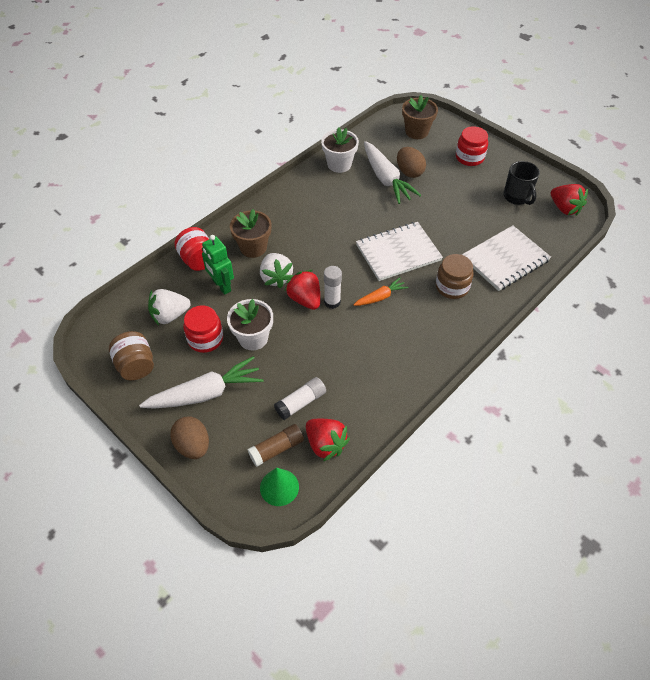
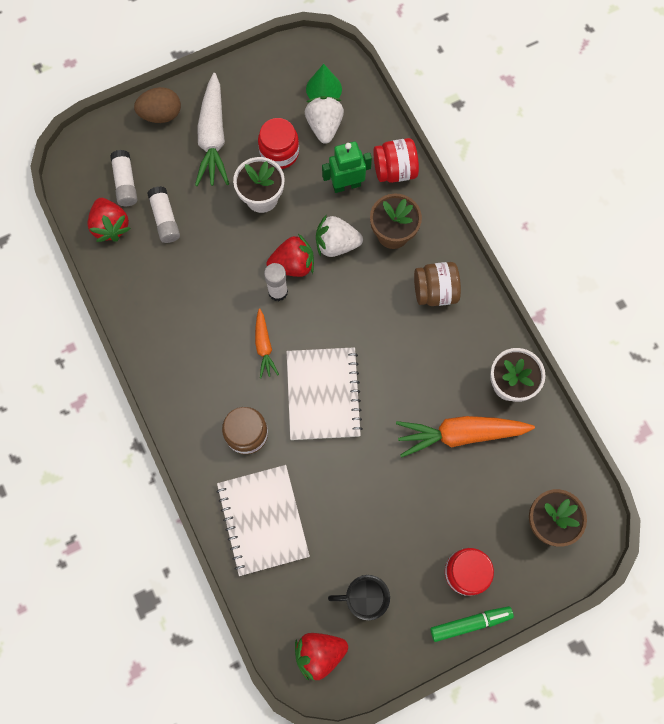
camera: 110 degrees right, 20 degrees up
(136, 366) = (272, 84): brown jar -> brown jar (435, 291)
(276, 449) = (125, 183): brown glue stick -> white glue stick
(279, 487) = (88, 174): green cone -> green cone (324, 89)
(325, 444) = (111, 226): red strawberry -> red strawberry turned 90 degrees counterclockwise
(385, 179) = (460, 434): white carrot -> orange carrot
(409, 172) = (463, 472): brown egg -> none
(497, 149) = (470, 623): none -> green marker

